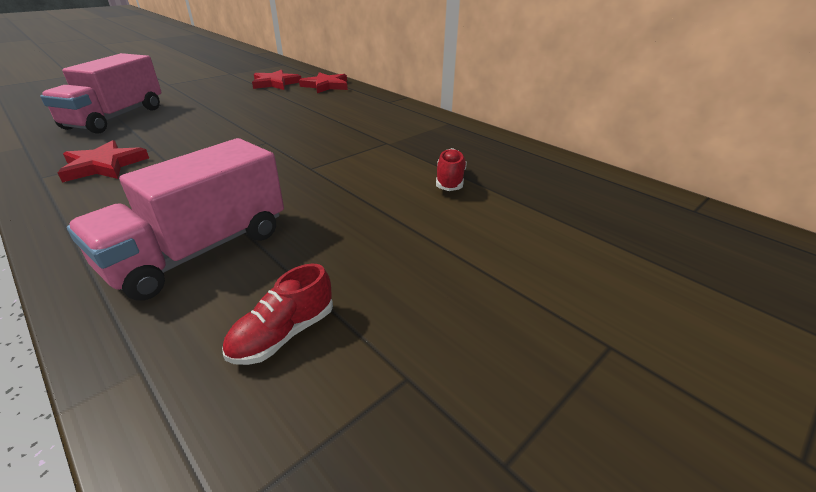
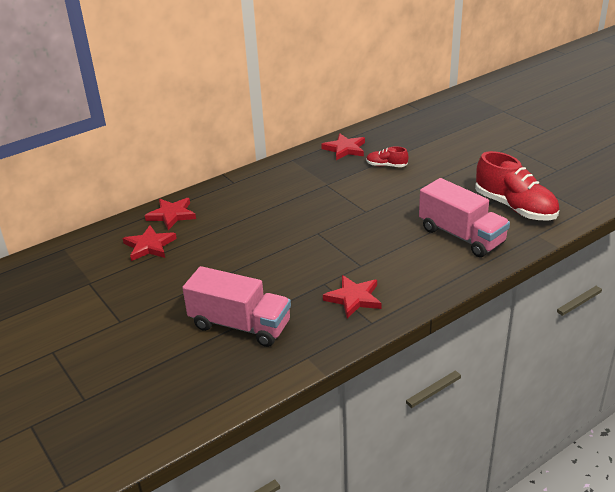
camera: 80 degrees left, 0 degrees up
(283, 334) = (515, 207): red shoe -> red shoe, size x2.07
(492, 150) = (345, 149): none -> red star

